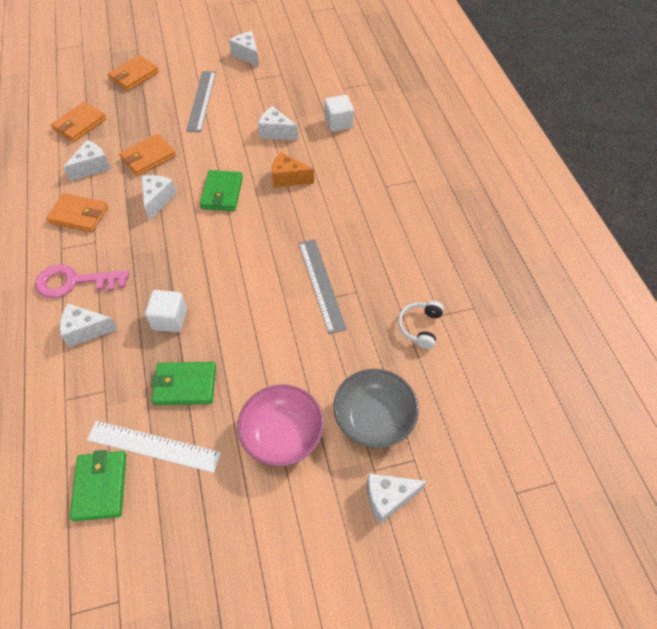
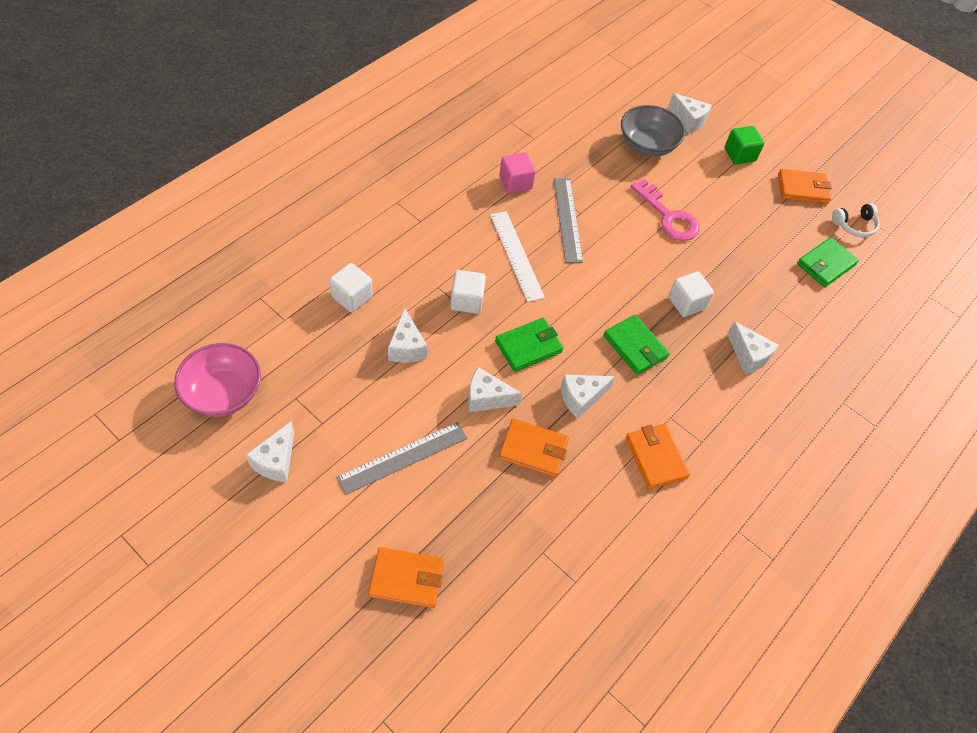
camera: 130 degrees left, 0 degrees up
(74, 282) = (720, 400): pink key -> pink key (668, 216)
(80, 124) = (539, 572): orange wallet -> orange wallet (802, 189)
(92, 167) = (590, 498): white cheese -> white cheese (486, 398)
(153, 446) = (777, 252): white ruler -> white ruler (516, 255)
(185, 385) = (723, 260): green wallet -> green wallet (635, 347)
(282, 435) = (702, 187): pink bowl -> pink bowl (223, 393)
(288, 178) = (467, 301): orange cheese -> white cube
(300, 519) = (739, 155): none -> green cube
(321, 284) = (567, 219): grey ruler -> grey ruler turned 45 degrees counterclockwise
(389, 269) = (515, 183): none -> pink cube
(420, 327) = (554, 146): white headphones -> white headphones (854, 225)

